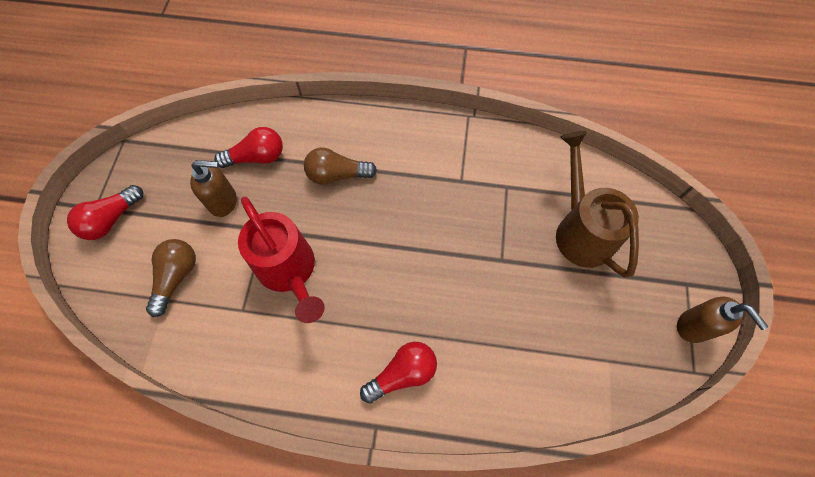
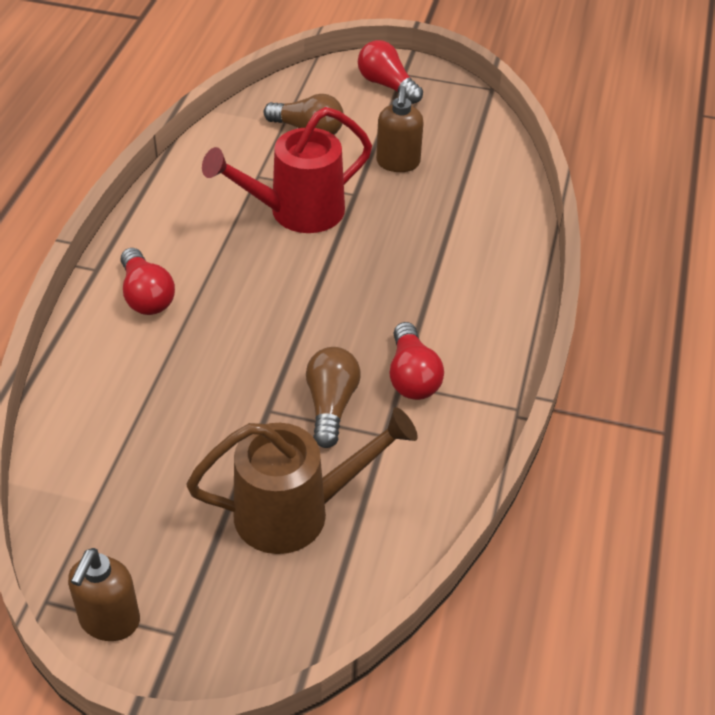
camera: 95 degrees right, 20 degrees down
(257, 157) = (459, 190): red light bulb -> red light bulb (412, 376)
(337, 174) = (425, 259): brown light bulb -> brown light bulb (331, 405)
(694, 327) = (109, 621): brown soap dispenser -> brown soap dispenser turned 45 degrees counterclockwise

